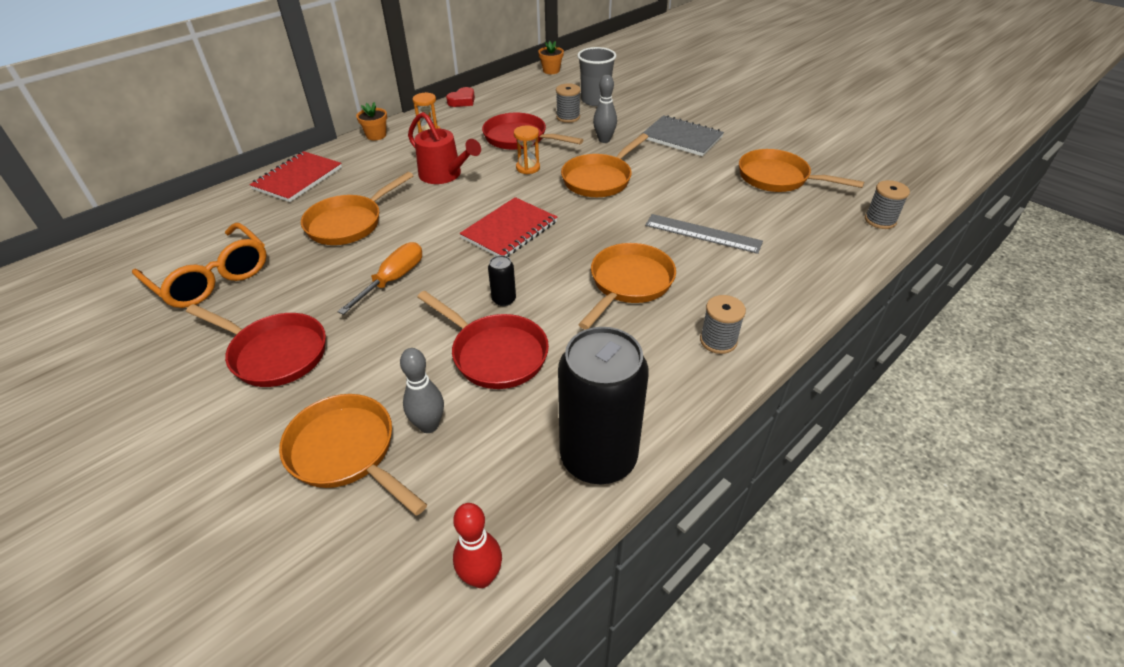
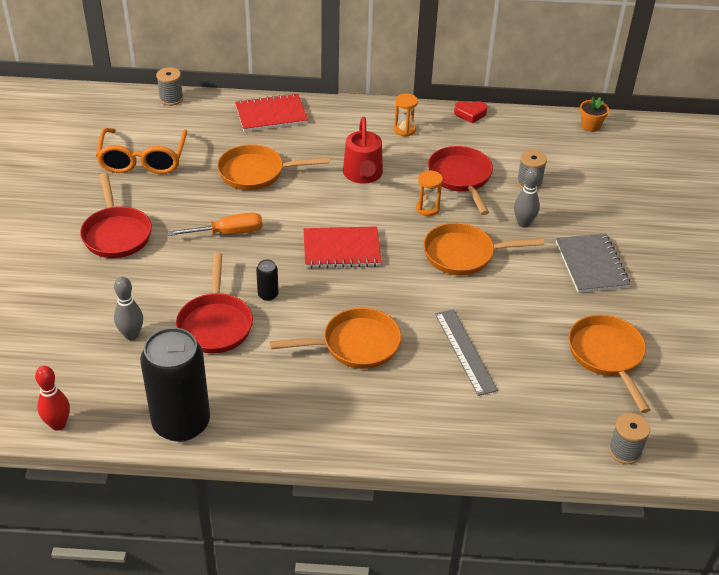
camera: 45 degrees right, 0 degrees up
(346, 452) = (81, 316): orange pan -> none
(376, 135) = (365, 108): orange flower pot -> none
(595, 100) = (579, 181): grey cup -> none
(718, 341) = (347, 424): grey spool -> grey spool (171, 99)

